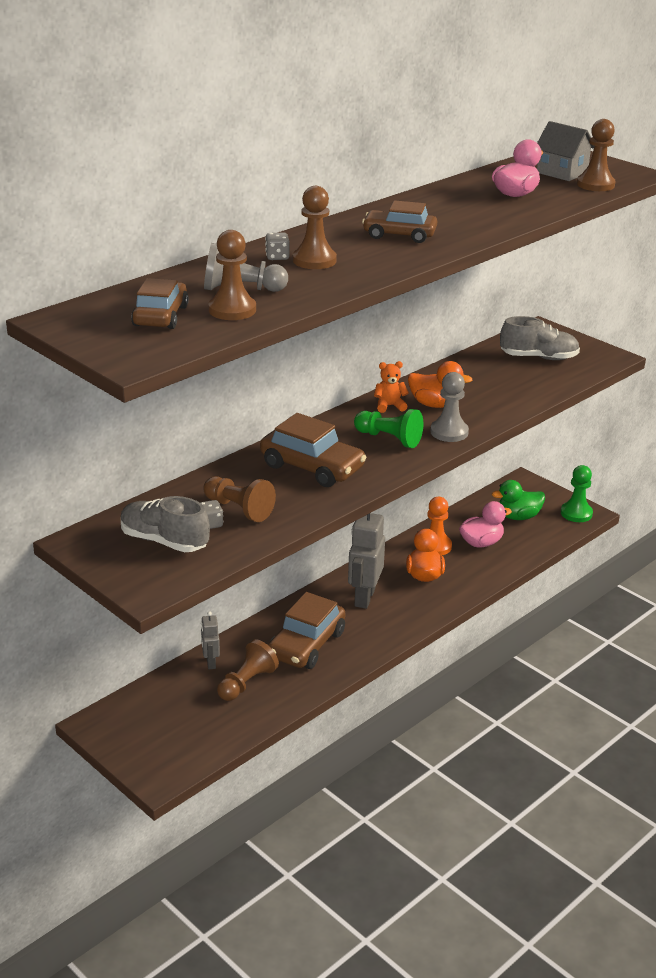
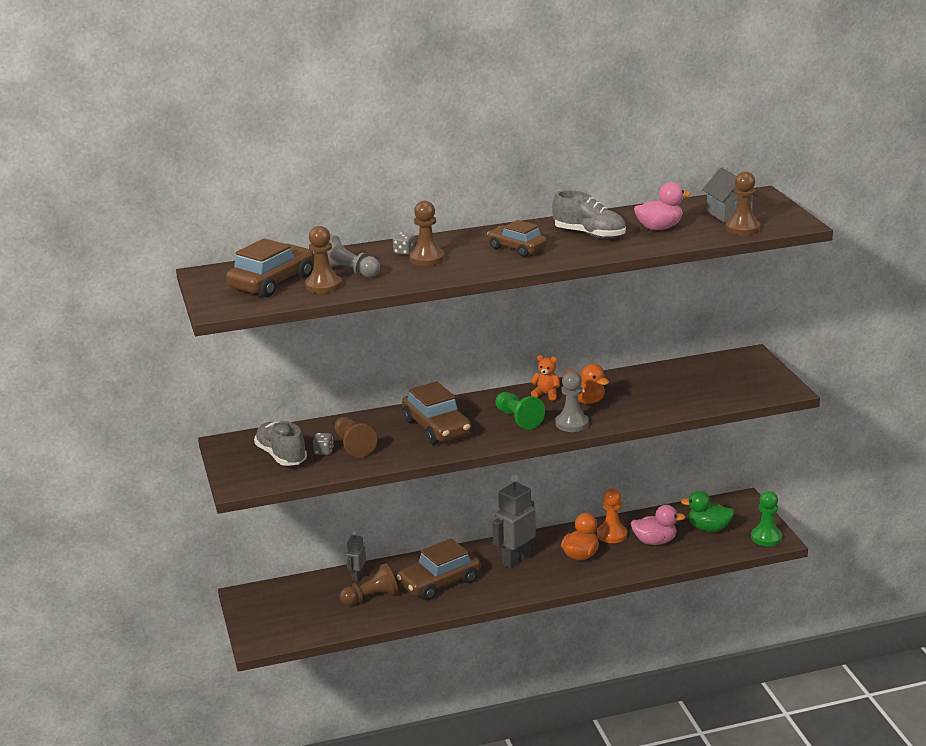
camera: 30 degrees right, 5 degrees down
(160, 316) = (272, 282): brown car -> brown car, size x1.50
(539, 357) = (718, 379): grey shoe -> grey shoe (589, 234)

